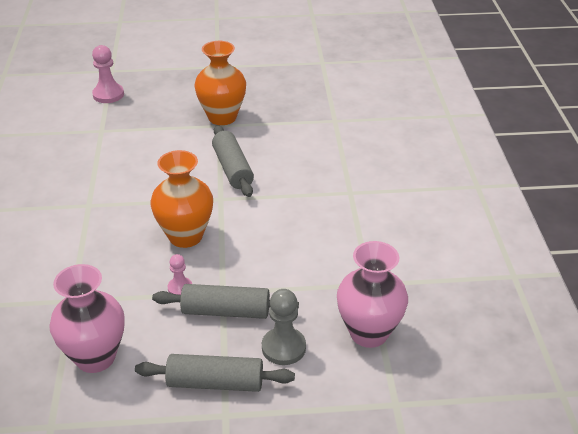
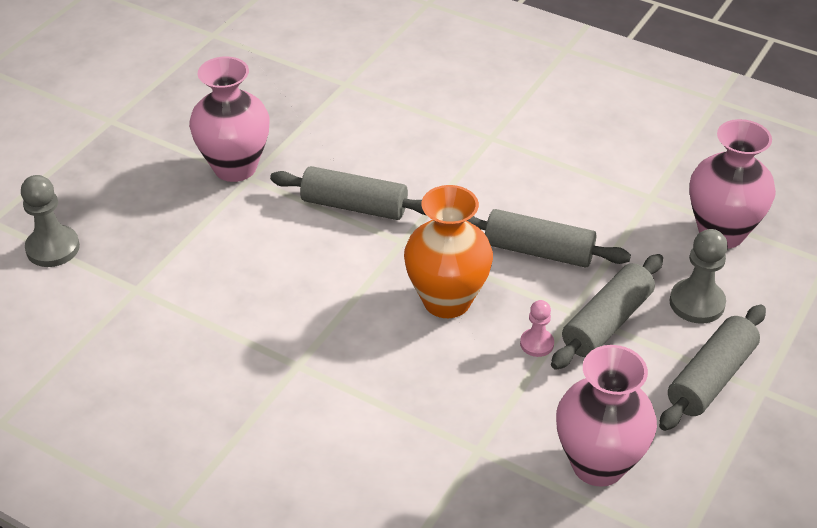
camera: 55 degrees left, 5 degrees up
(108, 94) = (53, 248): pink pawn -> grey pawn
(222, 117) = (235, 167): orange vase -> pink vase
(265, 255) = (539, 251): none -> grey rolling pin

